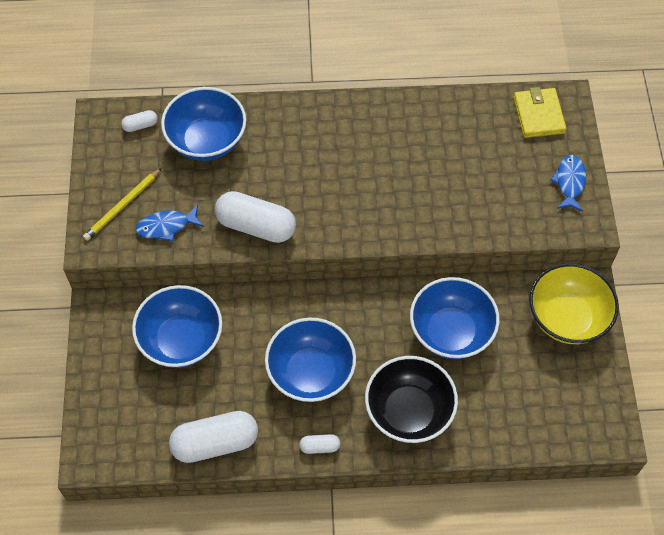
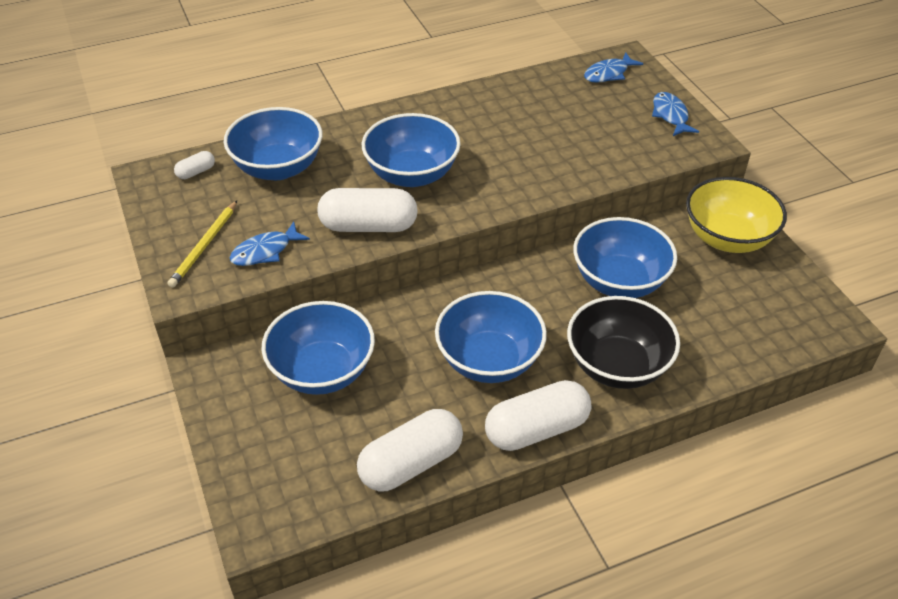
camera: 20 degrees left, 15 degrees down
(313, 182) = (412, 174): none -> blue bowl
(319, 447) = (537, 429): white capsule -> white capsule, size x2.18
(538, 115) = (608, 74): yellow wallet -> blue fish

